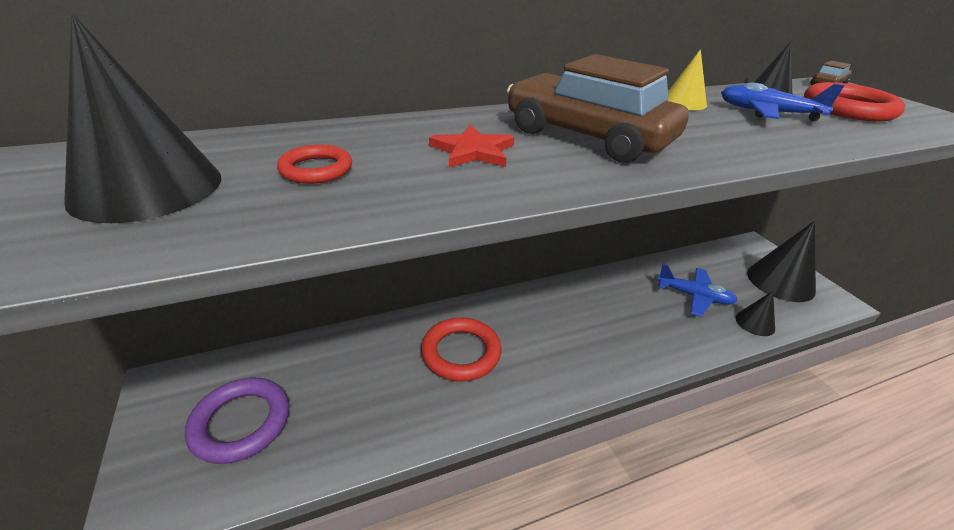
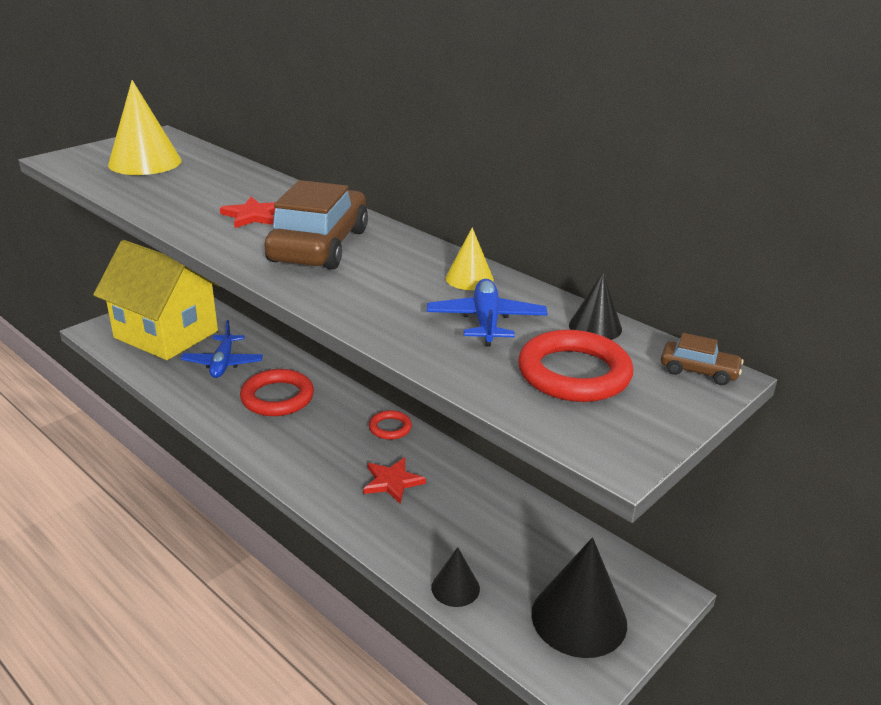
camera: 65 degrees right, 5 degrees down
(147, 187) = (145, 162): black cone -> yellow cone
(241, 423) = (166, 334): purple ring -> yellow house
(316, 169) = (191, 186): red ring -> red ring (390, 428)
(624, 316) = (392, 482): none -> red star
(694, 296) = (471, 533): blue plane -> blue plane (223, 363)

